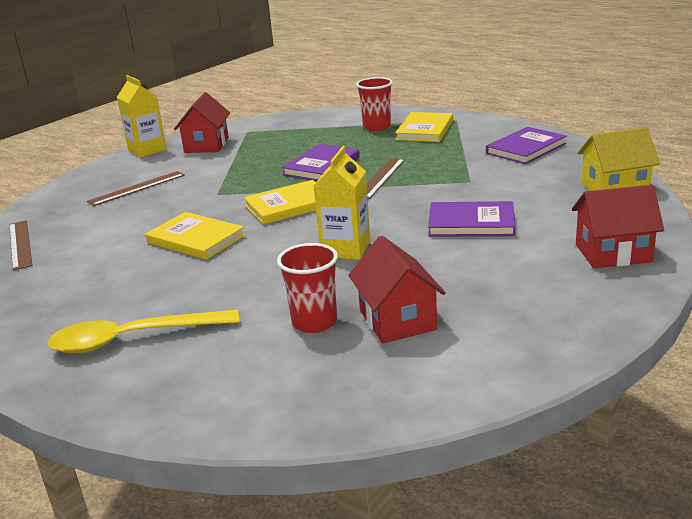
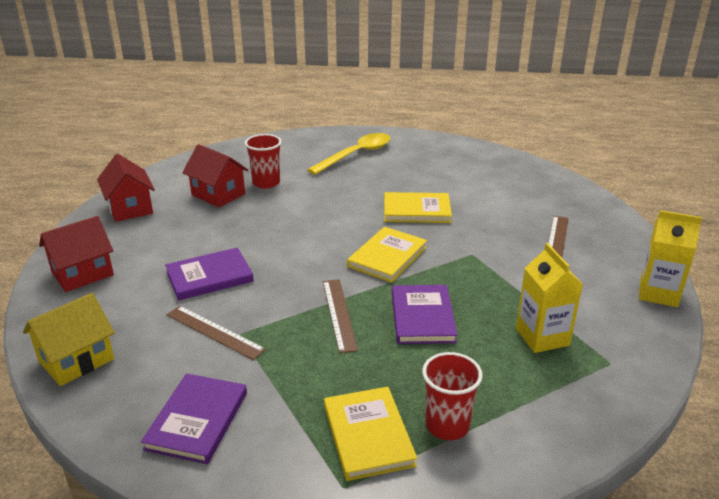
camera: 145 degrees right, 5 degrees up
(20, 244) = (534, 178): brown ruler -> brown ruler (214, 332)
(206, 145) = (609, 319): red house -> red house (130, 208)
(346, 249) = (294, 229): yellow carton -> yellow carton (542, 337)

